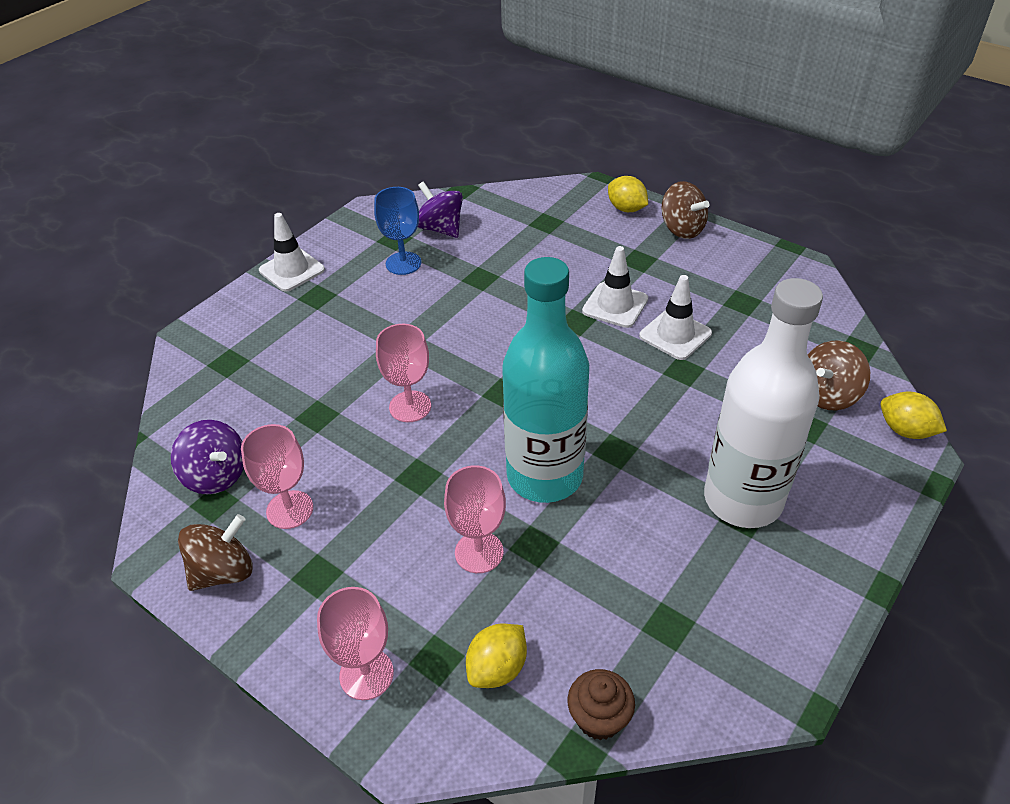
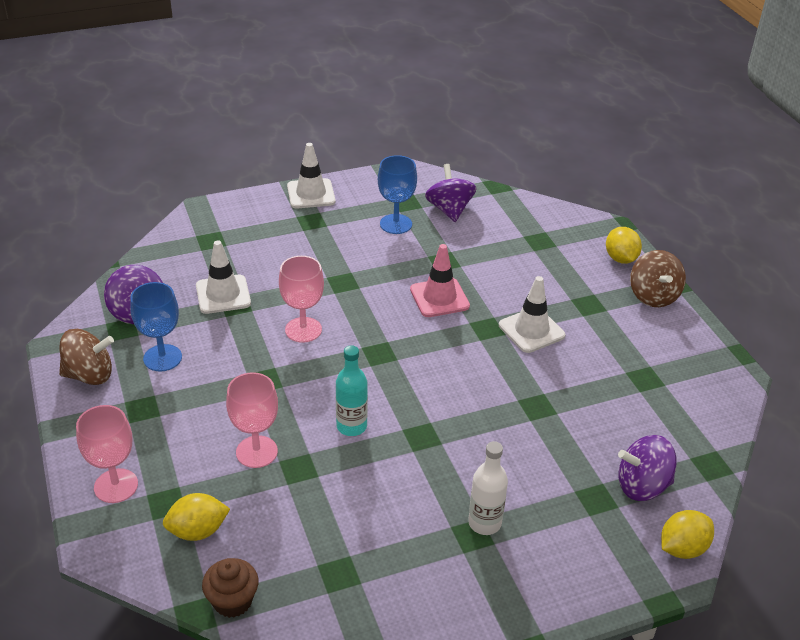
camera: 30 degrees right, 5 degrees down
(290, 509) = (162, 358): pink goblet -> blue goblet
(508, 314) = (439, 298): none -> pink traffic cone
(544, 476) = (351, 426): turquoise bottle -> turquoise bottle, size x0.45
(675, 335) = (558, 376): white traffic cone -> white traffic cone (223, 294)
(743, 500) = (484, 523): white bottle -> white bottle, size x0.45
(828, 395) = (642, 486): brown spinning top -> purple spinning top
(905, 430) = (682, 548): yellow lemon -> yellow lemon turned 75 degrees clockwise

